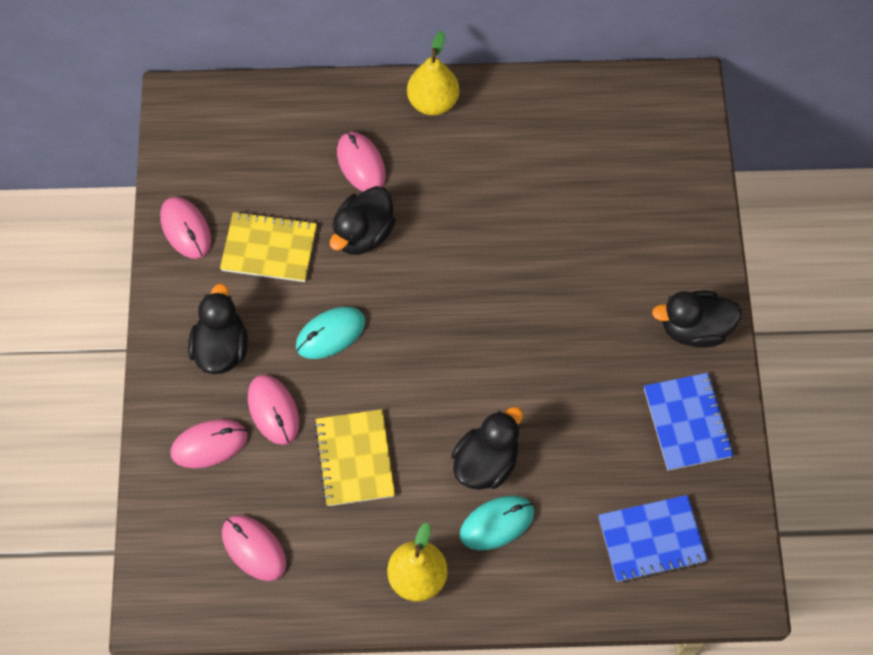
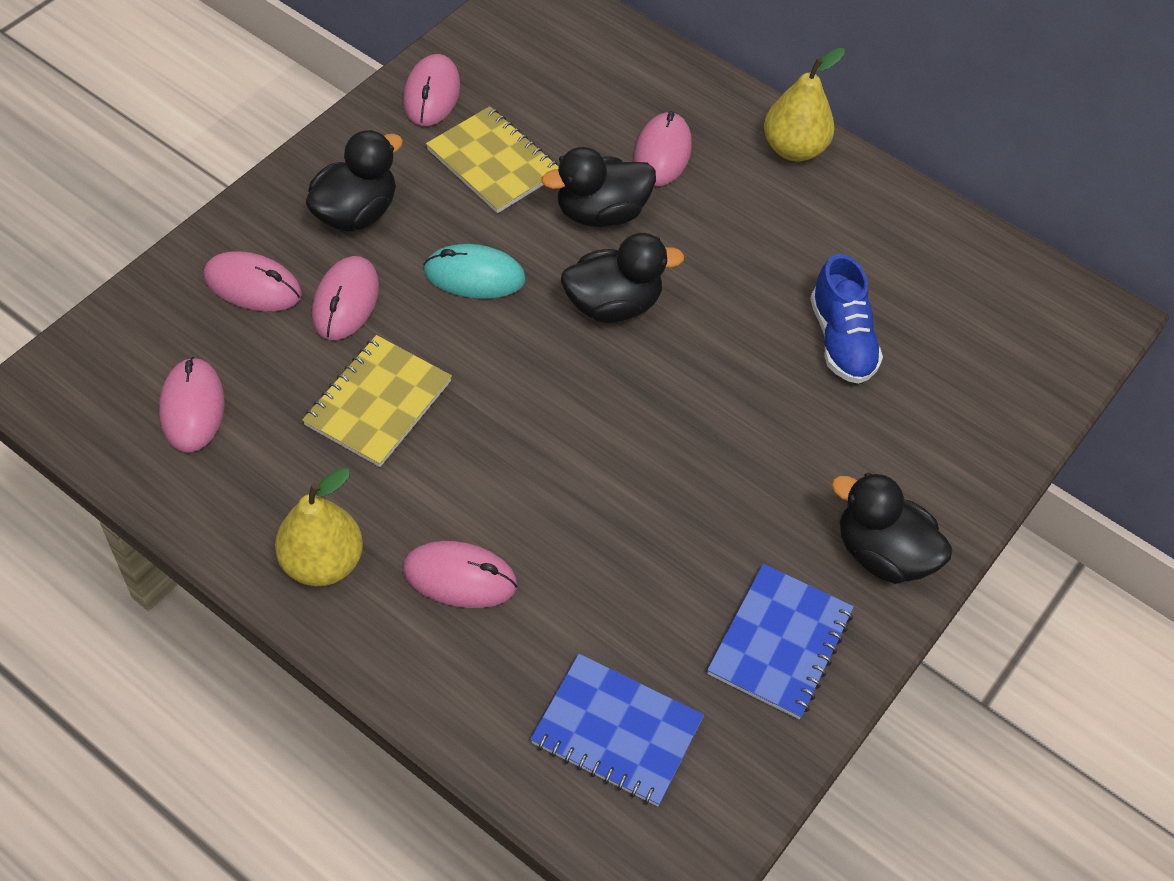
camera: 35 degrees right, 10 degrees down
(486, 462) = (510, 509): black duck -> black duck (613, 305)
(497, 523) = (460, 577): turquoise mouse -> pink mouse
(566, 213) = (841, 340): none -> blue shoe

